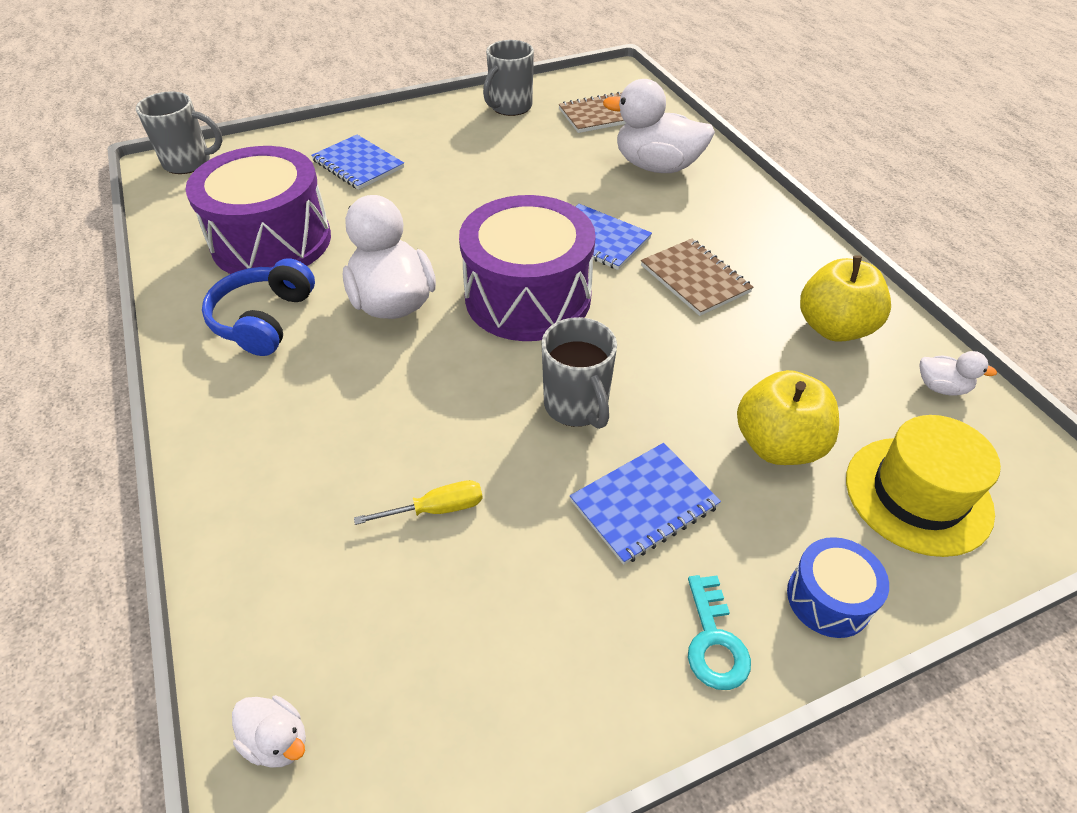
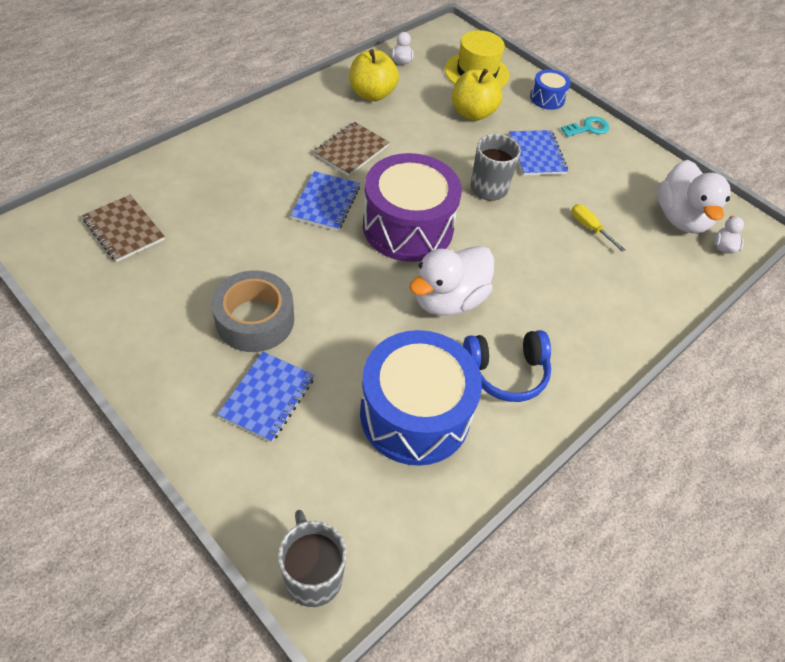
camera: 115 degrees left, 5 degrees up
(272, 241) = (415, 414): purple drum -> blue drum
(448, 169) = (255, 320): none -> grey tape
(510, 107) = (118, 302): grey mug -> none
(644, 504) = (537, 154): blue notebook -> blue notebook turned 45 degrees clockwise
(656, 166) = (211, 182): white duck -> white duck (681, 218)

